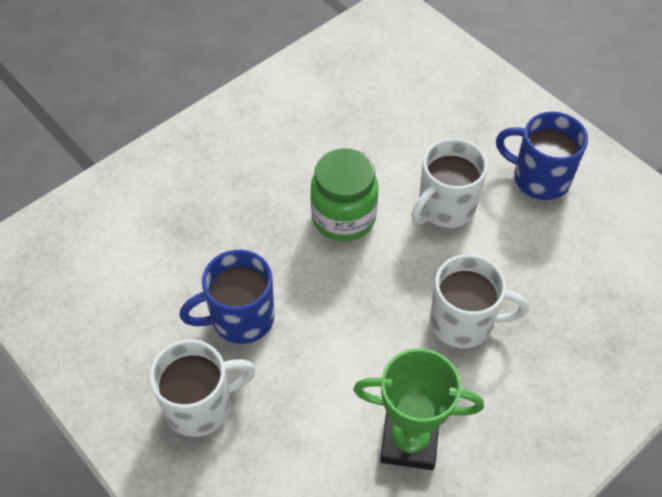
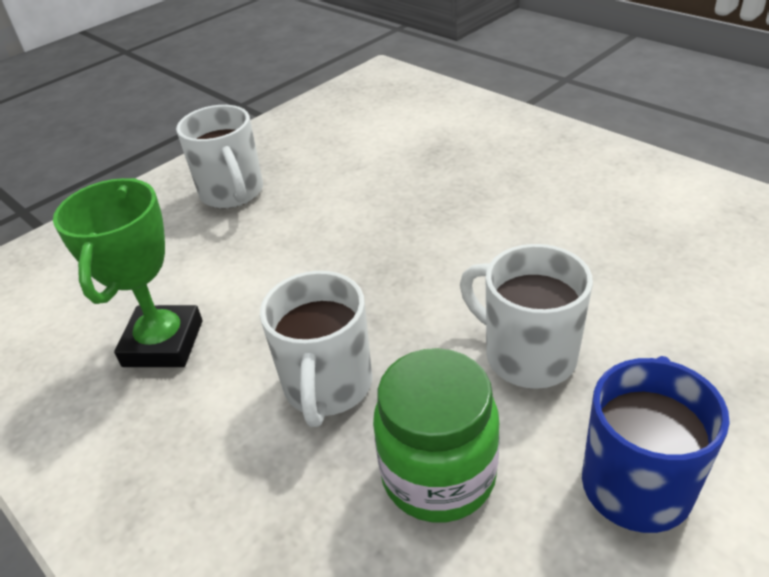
camera: 90 degrees right, 15 degrees down
(240, 318) = (329, 202): blue mug -> none
(343, 217) = (481, 258): green jar -> green jar (438, 475)

